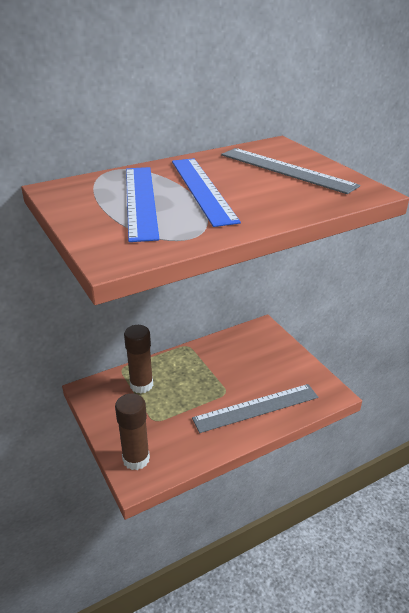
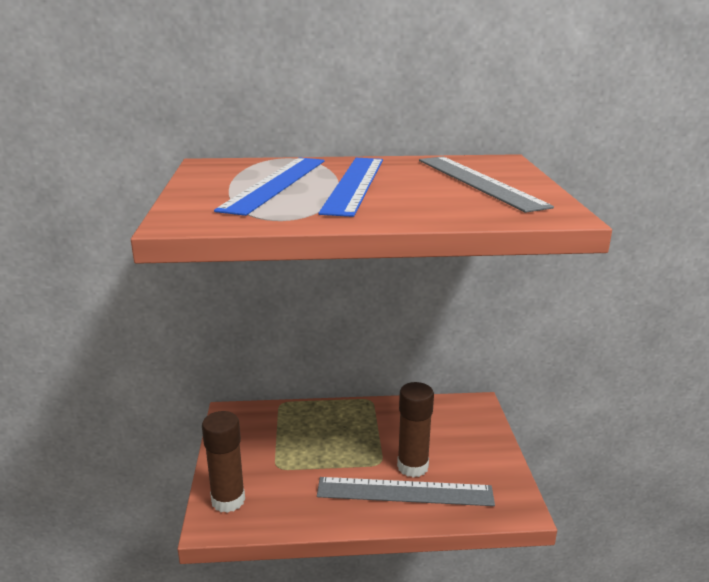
camera: 25 degrees right, 10 degrees down
(141, 385) = (290, 426): brown glue stick -> brown glue stick (412, 466)

